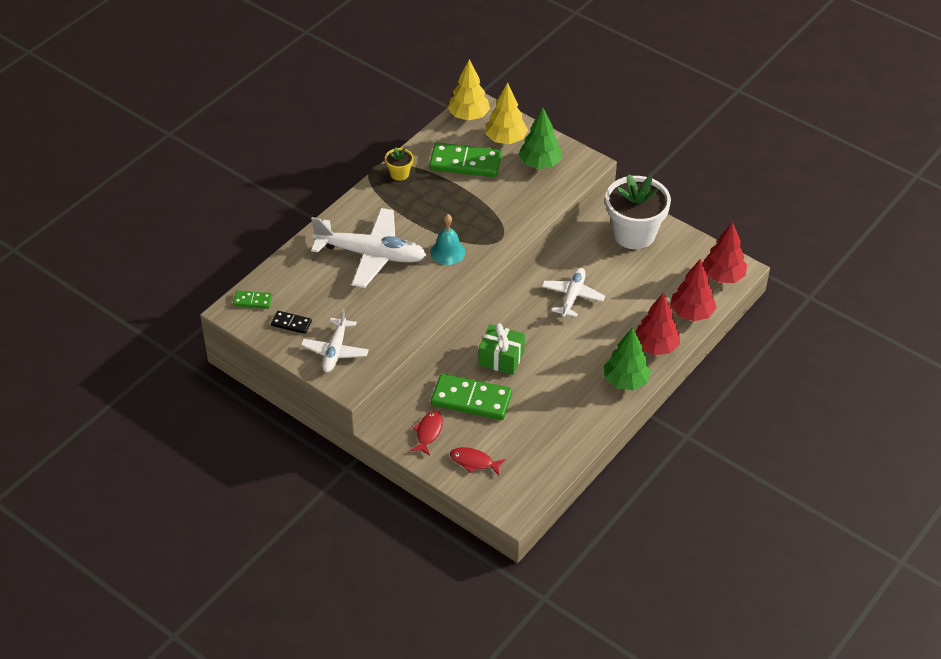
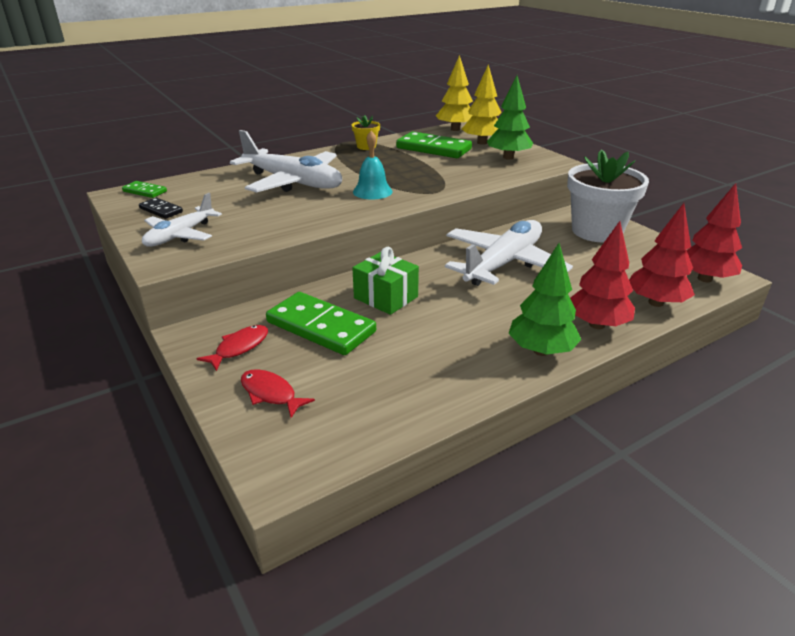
camera: 20 degrees right, 15 degrees down
(572, 296) = (503, 263): white plane -> white plane, size x1.70

